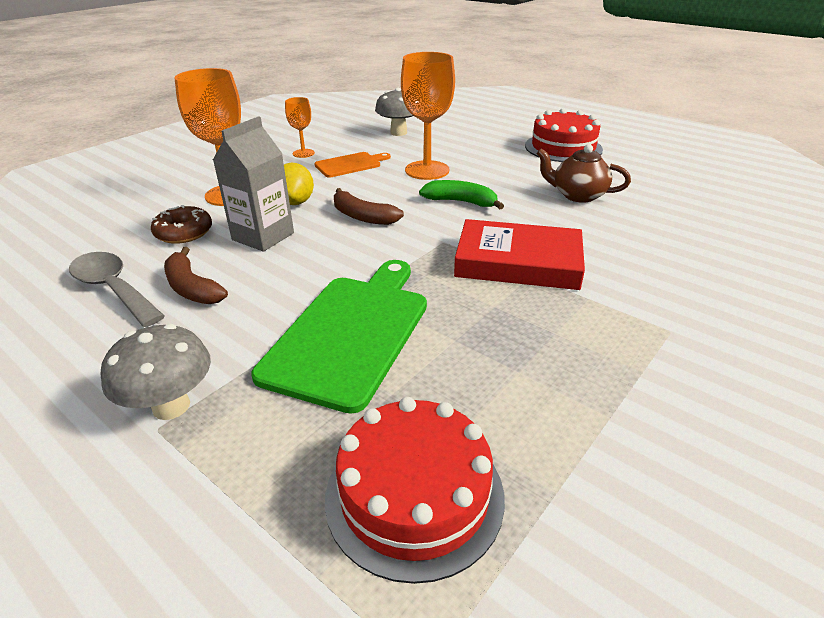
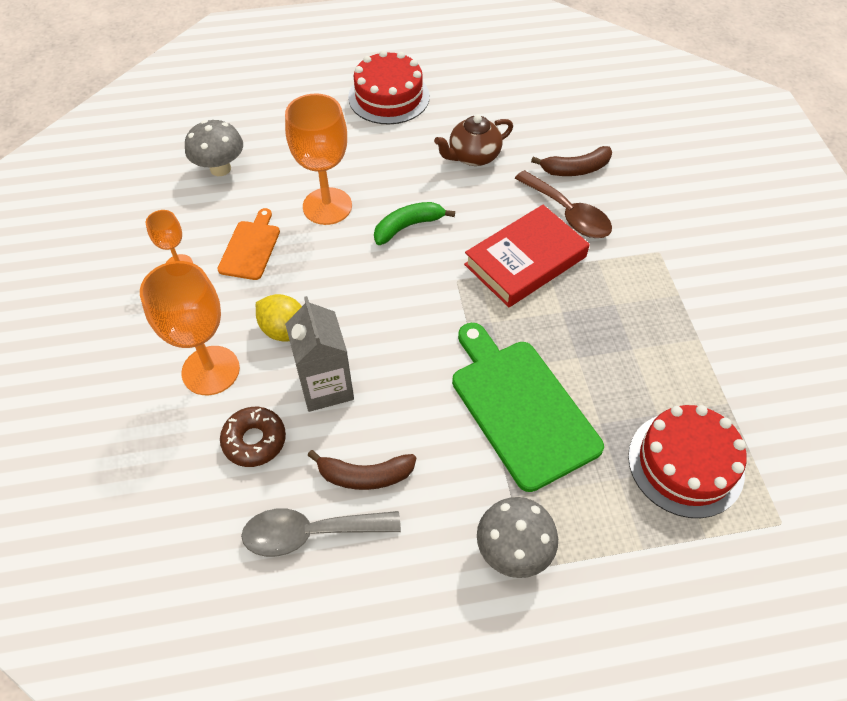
camera: 50 degrees left, 20 degrees up
(362, 216) = (363, 301): brown banana -> brown banana (575, 169)
(609, 259) = (568, 214): none -> brown spoon

